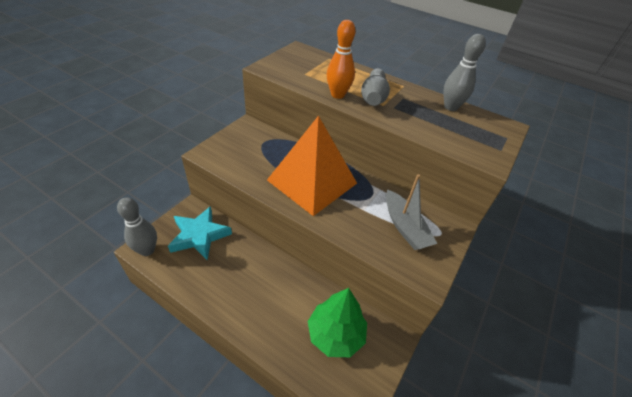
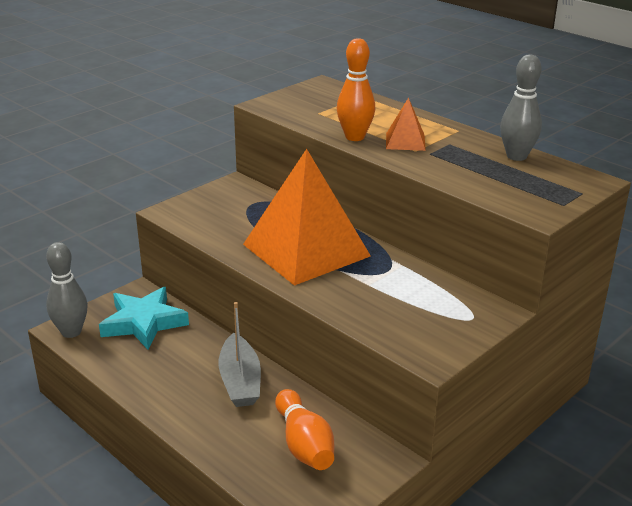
camera: 15 degrees right, 15 degrees down
(335, 334) = (304, 444): green tree -> orange bowling pin
(373, 97) = (405, 141): grey bowling pin -> orange pyramid
(404, 227) = (421, 307): grey boat -> grey boat (240, 381)

